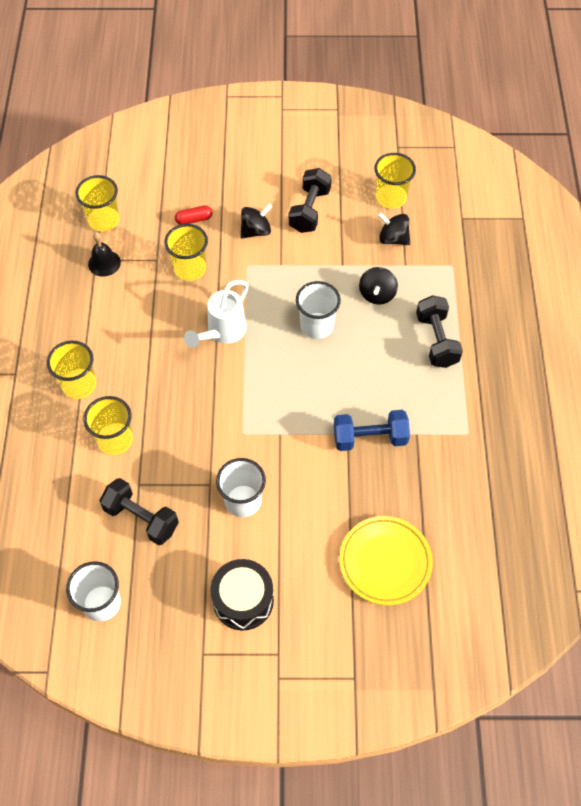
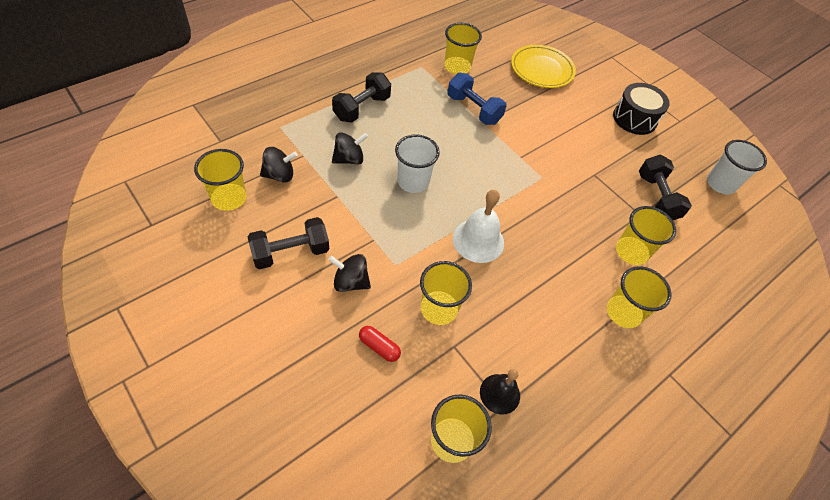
camera: 135 degrees left, 5 degrees down
(222, 333) = (478, 240): white watering can -> white bell
(243, 501) = (584, 151): white cup -> none
(393, 238) = (279, 175): black spinning top -> black spinning top turned 90 degrees counterclockwise
(446, 470) = (457, 67): none -> yellow cup

